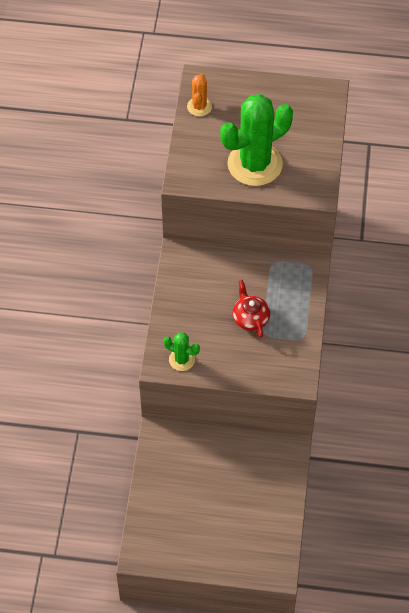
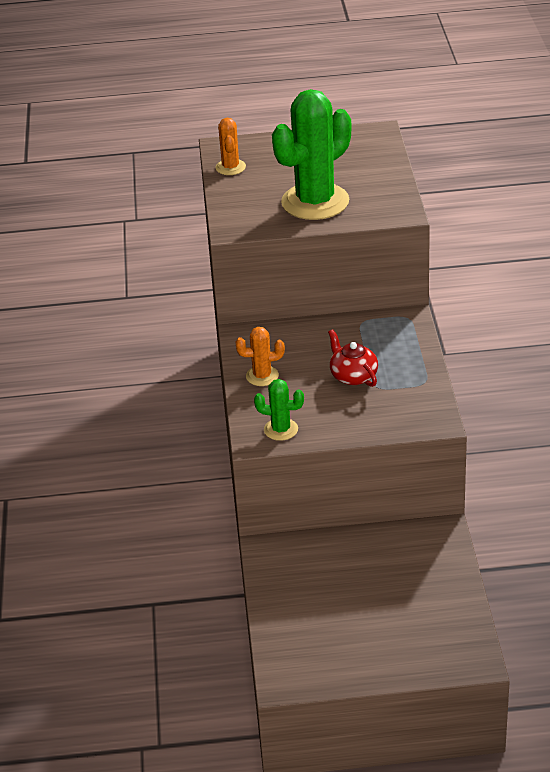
camera: 10 degrees left, 20 degrees down
(182, 301) = (262, 376): none -> orange cactus

